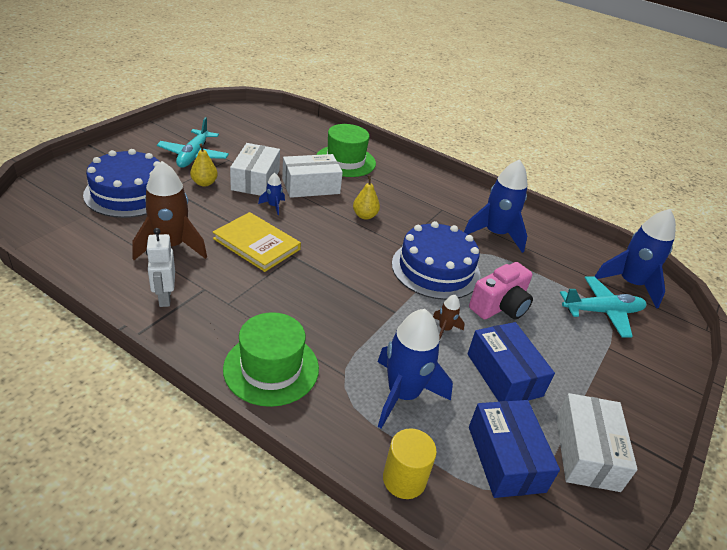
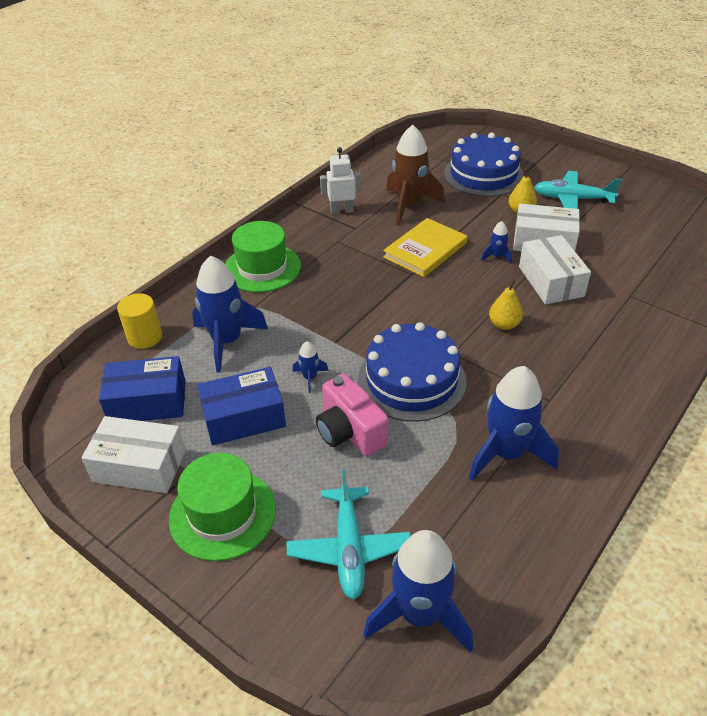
camera: 100 degrees right, 5 degrees up
(345, 161) = (631, 309): green hat -> green hat (222, 514)
(444, 329) = (310, 378): brown rocket -> blue rocket

